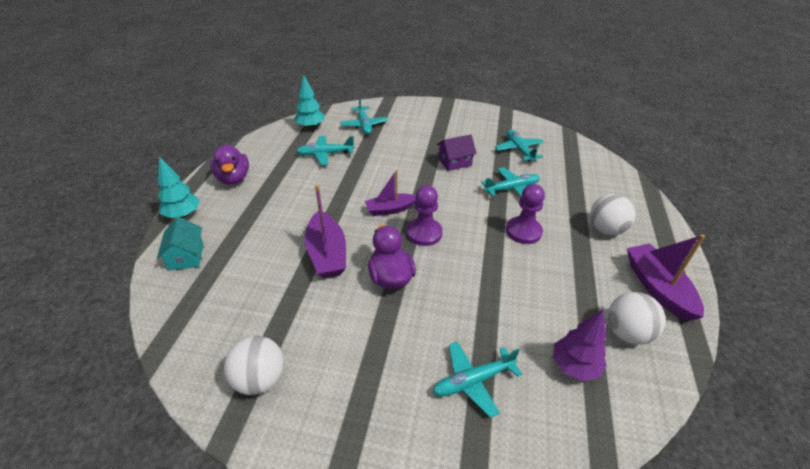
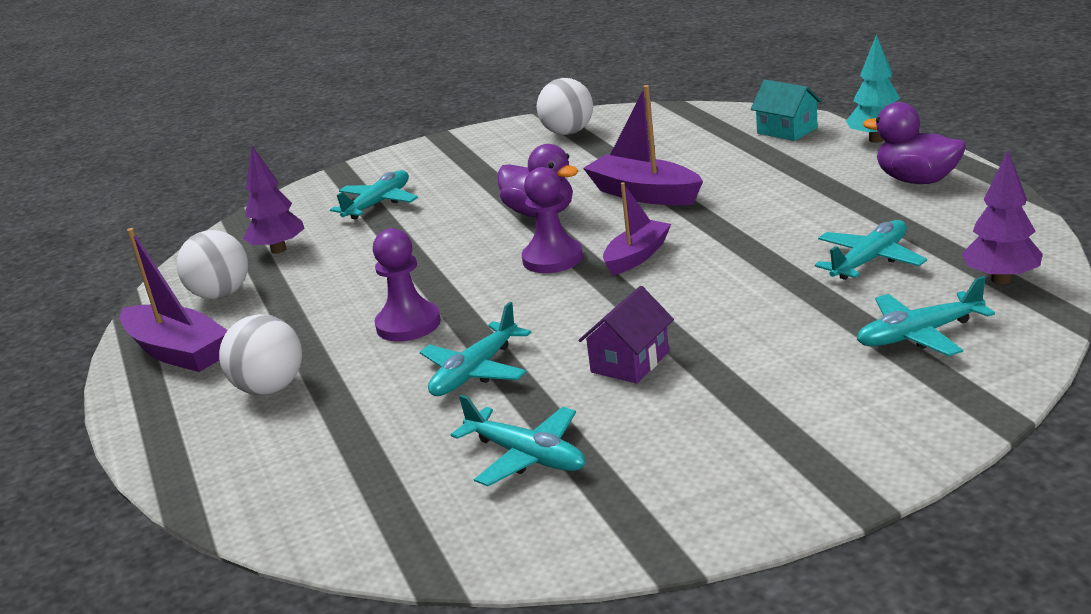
camera: 150 degrees right, 15 degrees down
(310, 126) = (1001, 279): turquoise tree -> purple tree
(364, 125) = (919, 335): turquoise plane -> turquoise plane turned 60 degrees counterclockwise

